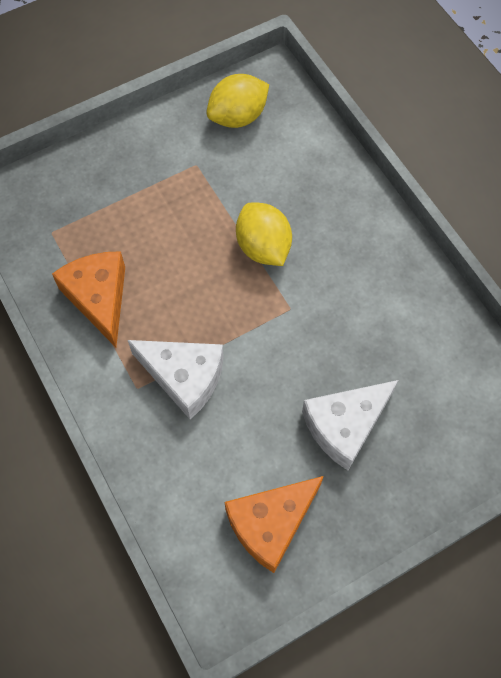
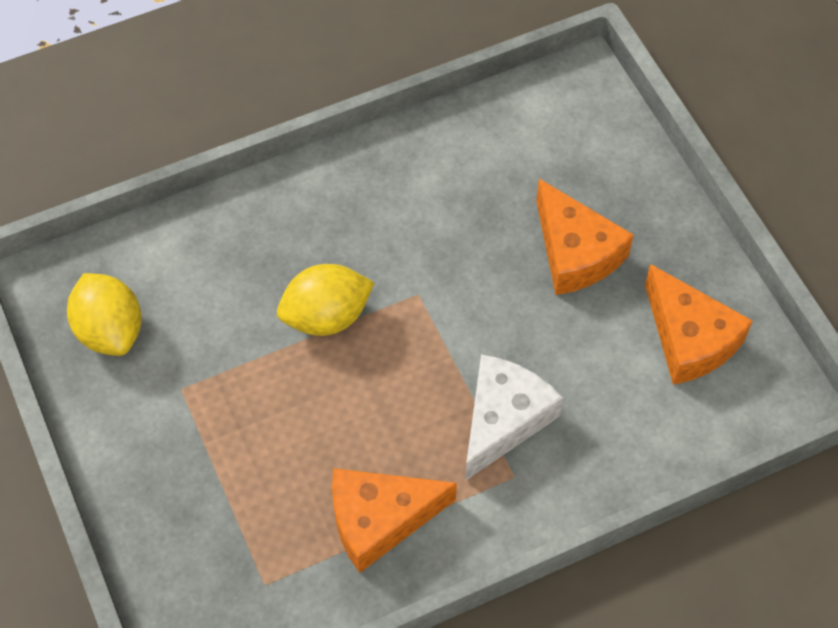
camera: 85 degrees left, 5 degrees down
(345, 426) = (575, 252): white cheese -> orange cheese

